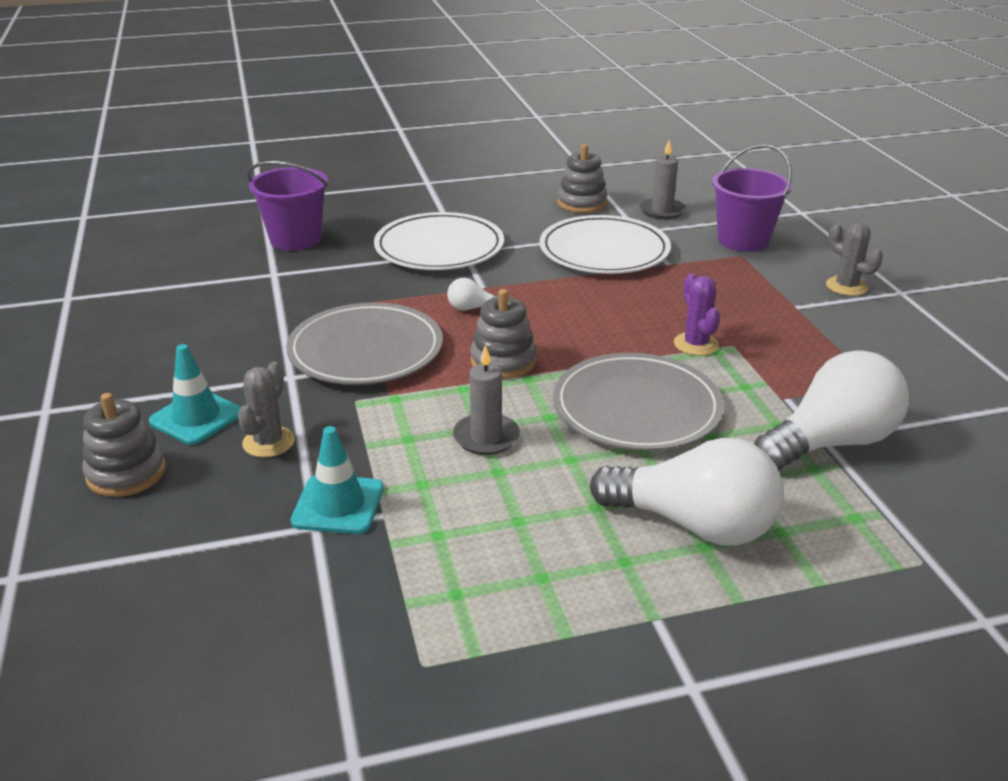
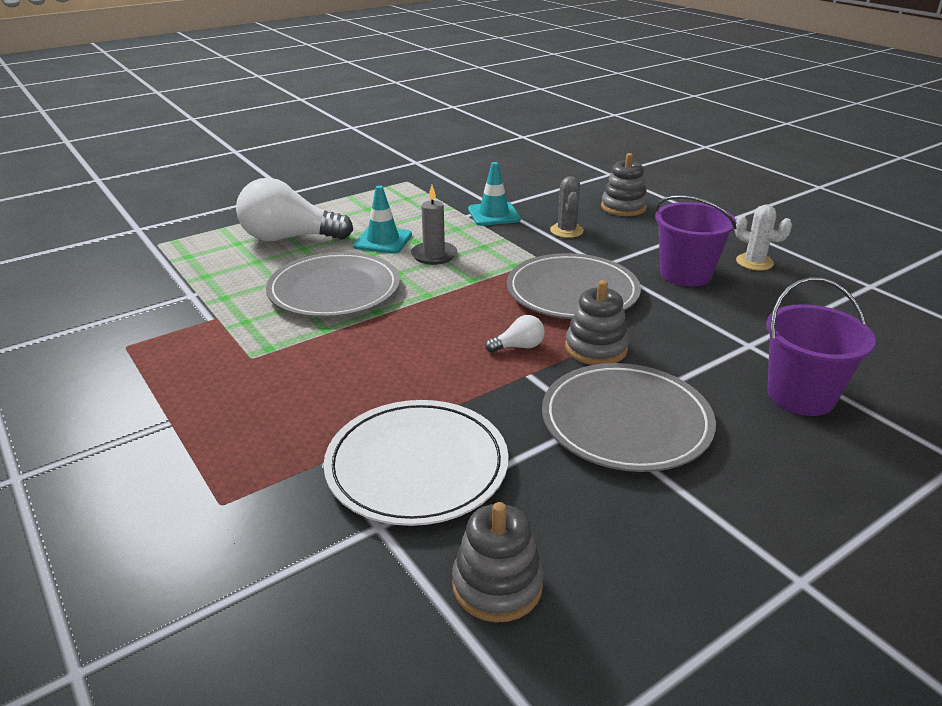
camera: 160 degrees right, 0 degrees up
(123, 344) = (754, 262): none -> white cactus
(196, 417) = (628, 234): turquoise traffic cone -> turquoise traffic cone (383, 241)
(439, 247) = (626, 422): white plate -> grey plate
(503, 361) = (455, 304): grey stacking toy -> grey stacking toy (596, 348)
(662, 211) = (350, 599): grey candle -> none
(696, 344) = (288, 352): purple cactus -> none
(743, 240) = (212, 543): purple bucket -> purple bucket (685, 274)
(831, 442) = (186, 293): white light bulb -> none
(846, 286) = (88, 471): grey cactus -> none

